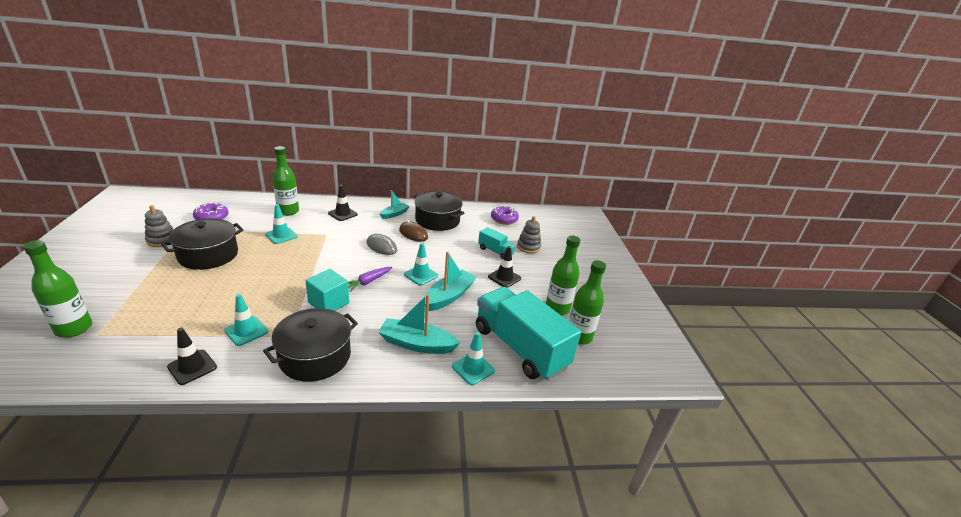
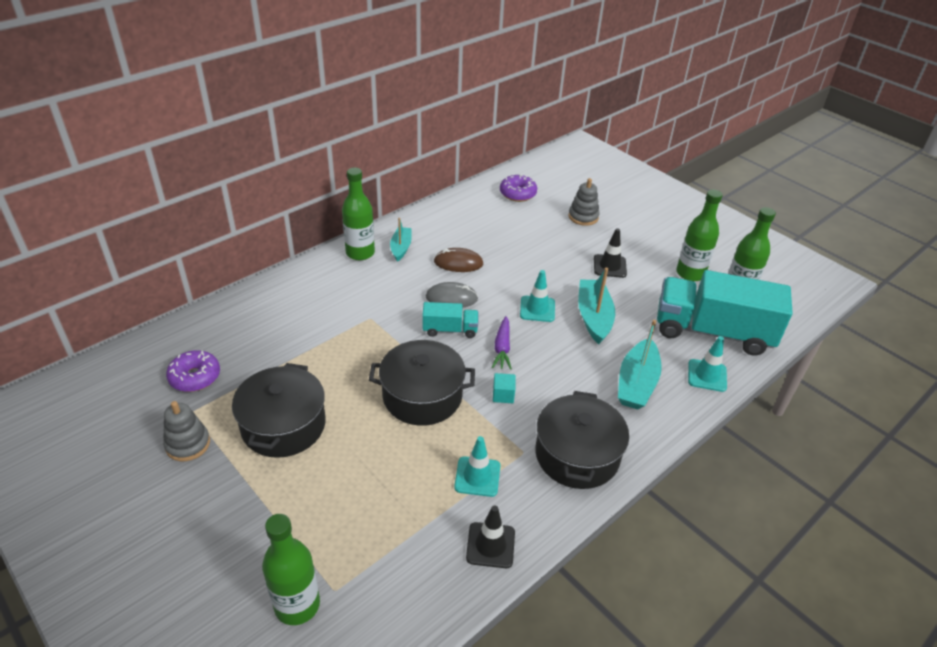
camera: 35 degrees left, 10 degrees up
(281, 235) = (323, 349): turquoise traffic cone -> none
(288, 211) = (275, 312): green bottle -> green bottle (360, 253)
(328, 303) = (503, 395): turquoise cube -> turquoise cube, size x0.55
(343, 214) = (344, 279): black traffic cone -> none
(417, 344) = (637, 383): turquoise boat -> turquoise boat turned 45 degrees counterclockwise
(437, 220) = (456, 231): black pot -> black pot (422, 396)
(495, 251) = (562, 239): turquoise truck -> turquoise truck (450, 330)

